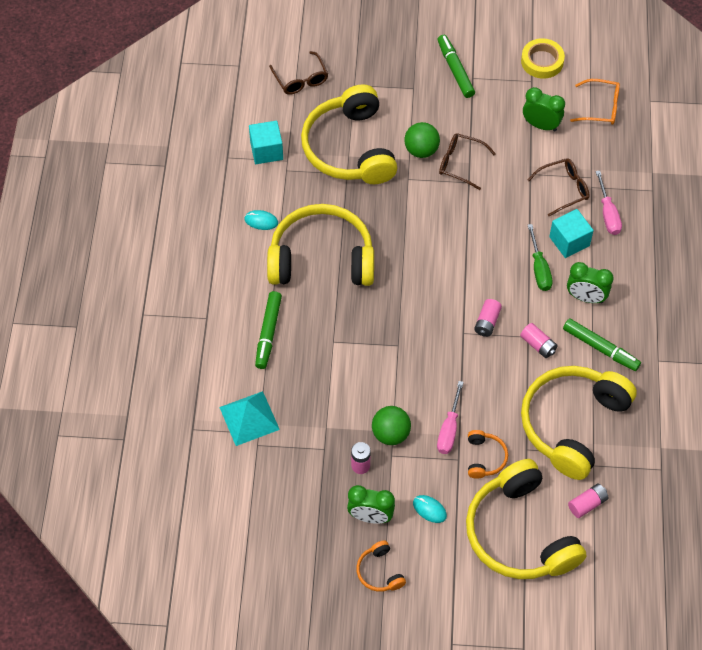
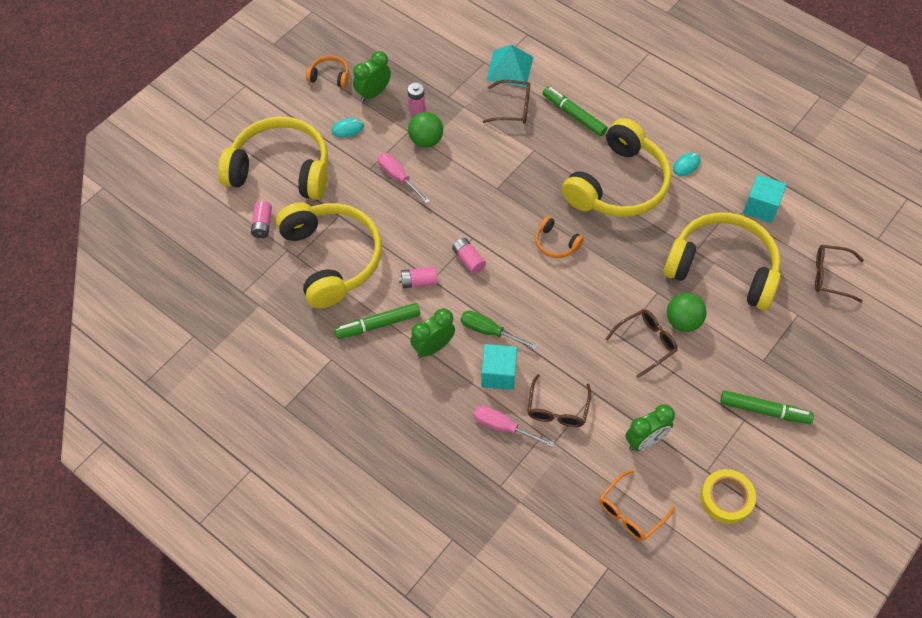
camera: 125 degrees right, 0 degrees up
(297, 386) = (513, 108): none -> brown glasses
(485, 458) = (356, 185): orange headphones -> orange headphones (556, 243)

